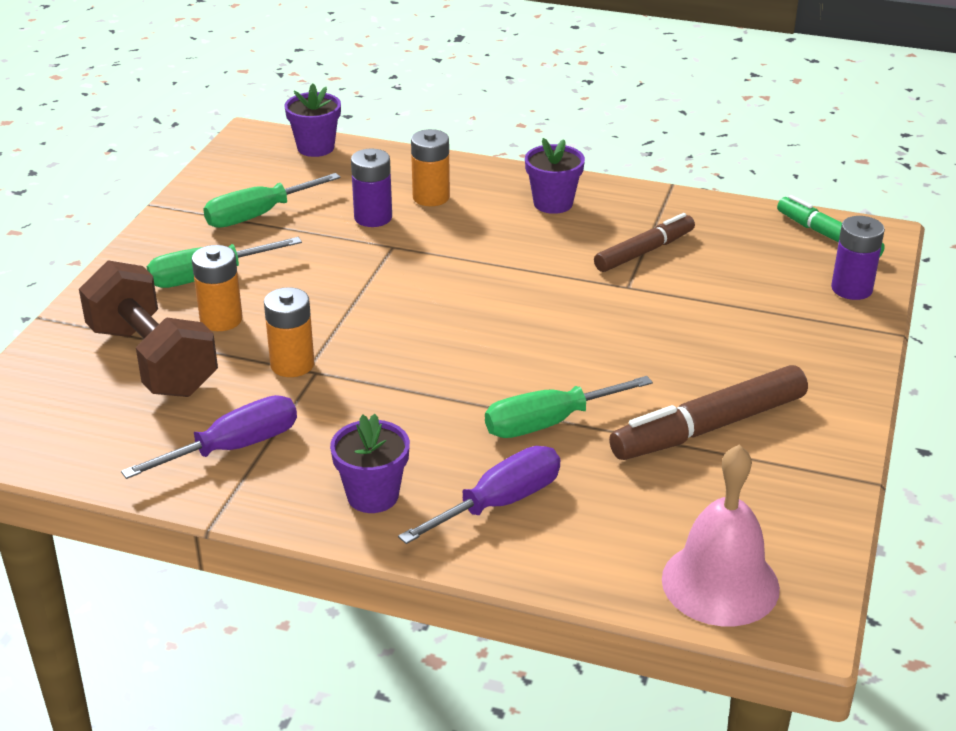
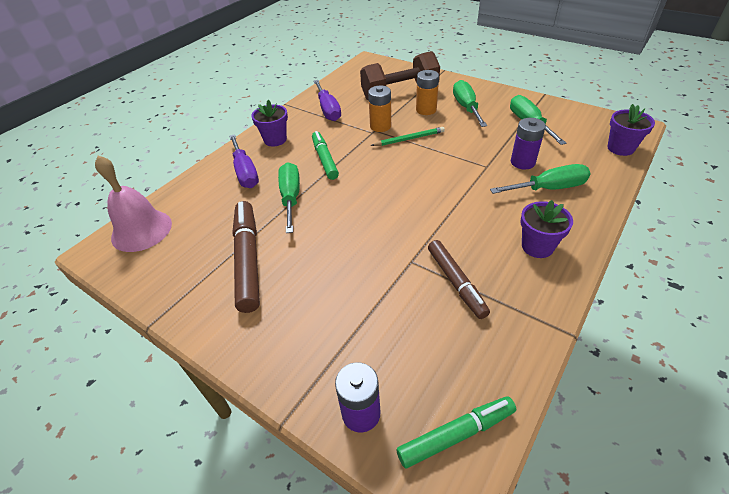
camera: 110 degrees right, 10 degrees up
(331, 325) = (409, 139): none -> green pencil
(424, 410) = (325, 159): none -> green marker
(431, 197) = (549, 188): orange battery -> green screwdriver

